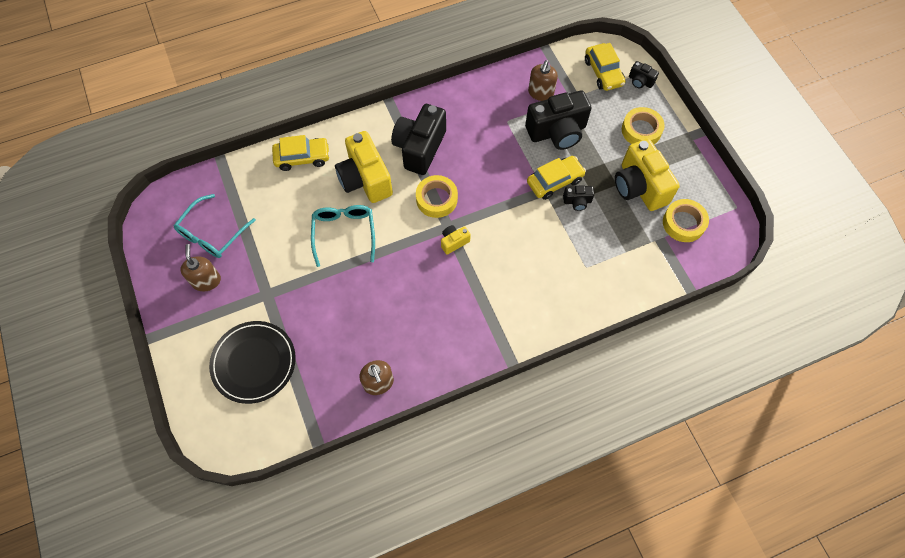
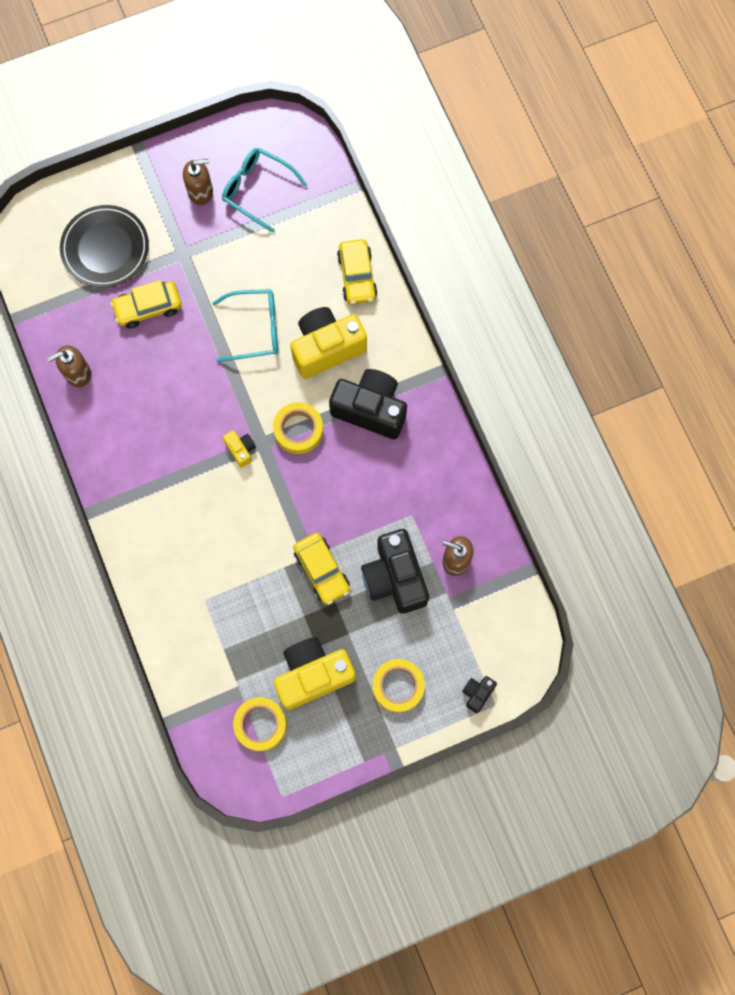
camera: 90 degrees right, 10 degrees up
(577, 201) = (293, 596): black camera -> none
(603, 72) = (491, 645): yellow car -> yellow car (148, 308)

